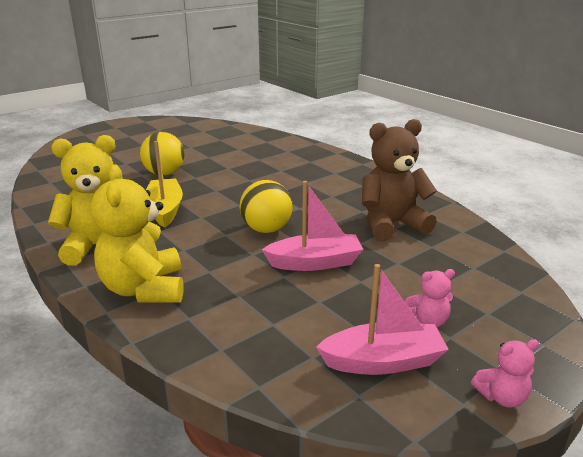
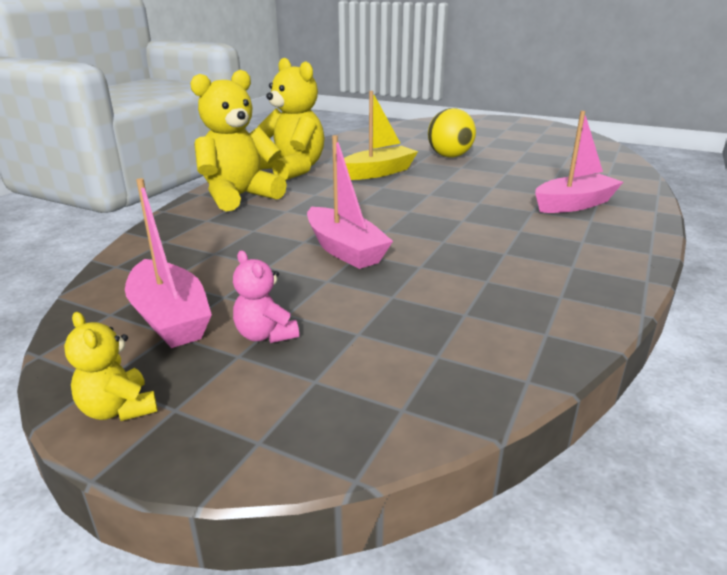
camera: 65 degrees right, 0 degrees up
(266, 229) = (391, 215): yellow ball -> none
(307, 168) = (574, 204): none -> pink boat
(391, 224) = (492, 277): brown teddy bear -> none
(501, 397) = (119, 409): pink teddy bear -> yellow teddy bear

